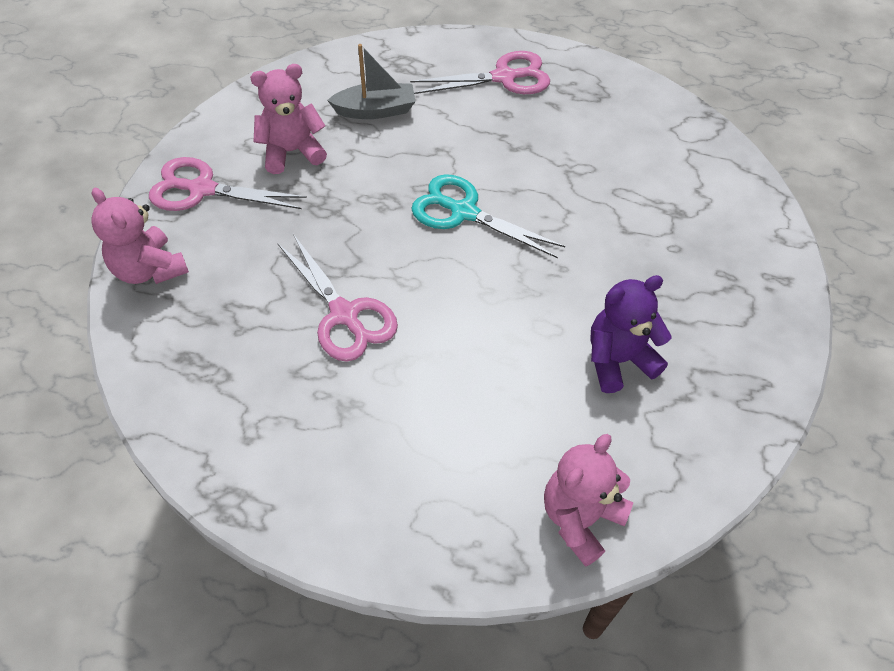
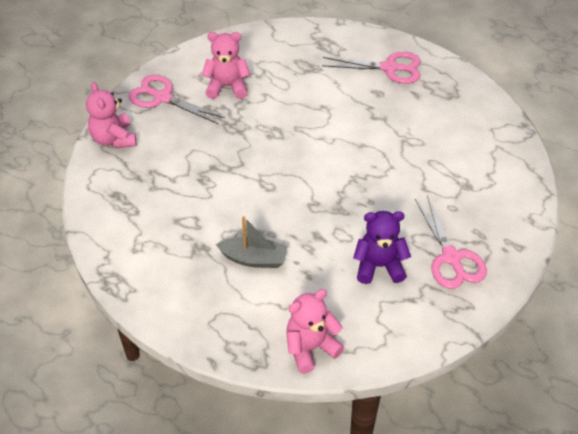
camera: 20 degrees right, 5 degrees down
(344, 314) = (219, 194): pink scissors -> pink scissors (451, 257)
(375, 110) = (292, 71): grey boat -> grey boat (254, 259)
(464, 212) = (321, 151): turquoise scissors -> none

